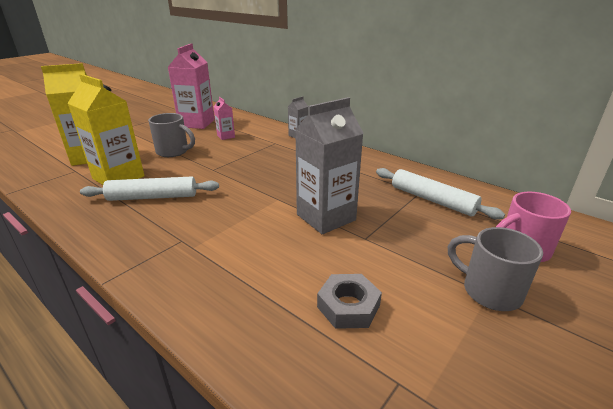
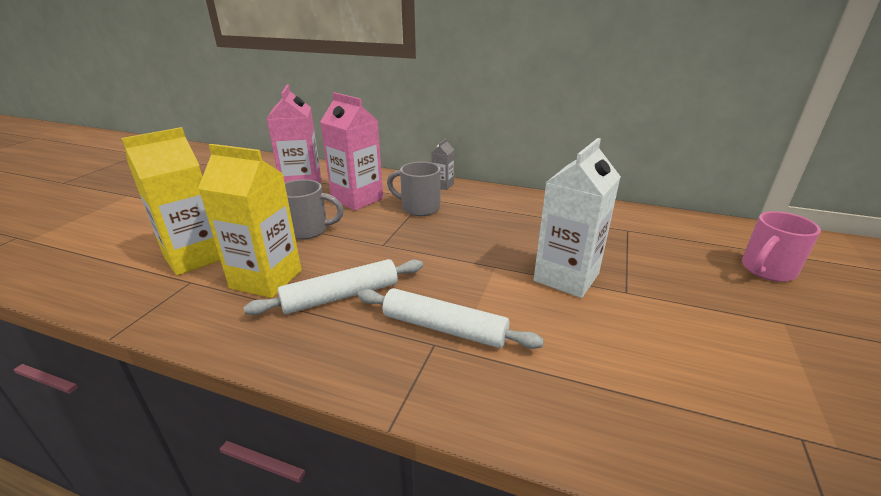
camera: 20 degrees left, 0 degrees up
(226, 136) = (357, 199): pink carton -> pink carton, size x2.06
(326, 217) = (566, 277): grey carton -> white carton
(348, 306) = (683, 372): grey nut -> none
(432, 200) = (646, 236): white rolling pin -> white rolling pin (444, 328)
(489, 291) = (782, 319): grey mug -> grey mug (419, 208)

